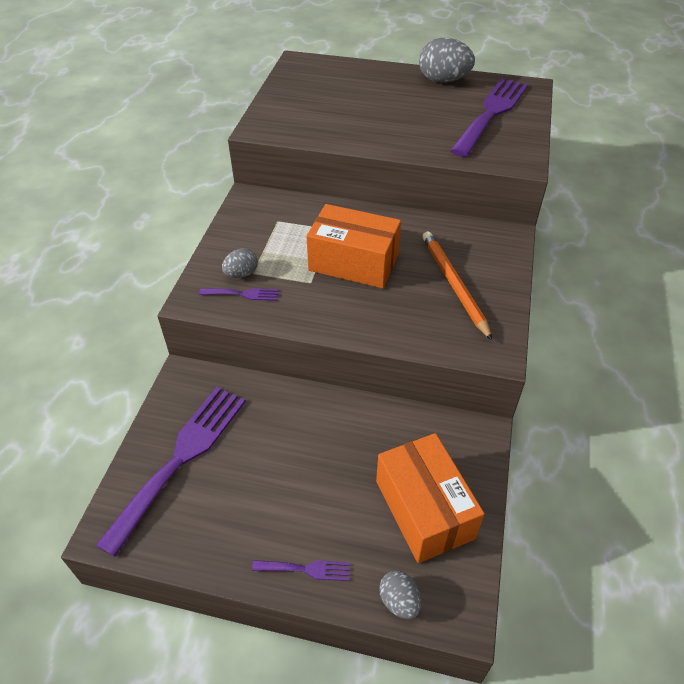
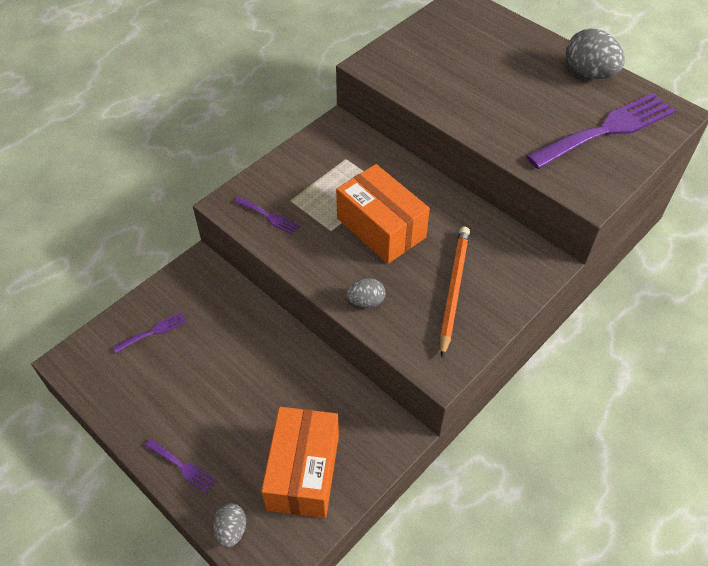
camera: 30 degrees right, 5 degrees up
(181, 458) = (154, 331): purple fork -> purple fork, size x0.43
(241, 274) = (280, 197): grey egg -> grey egg (366, 301)

